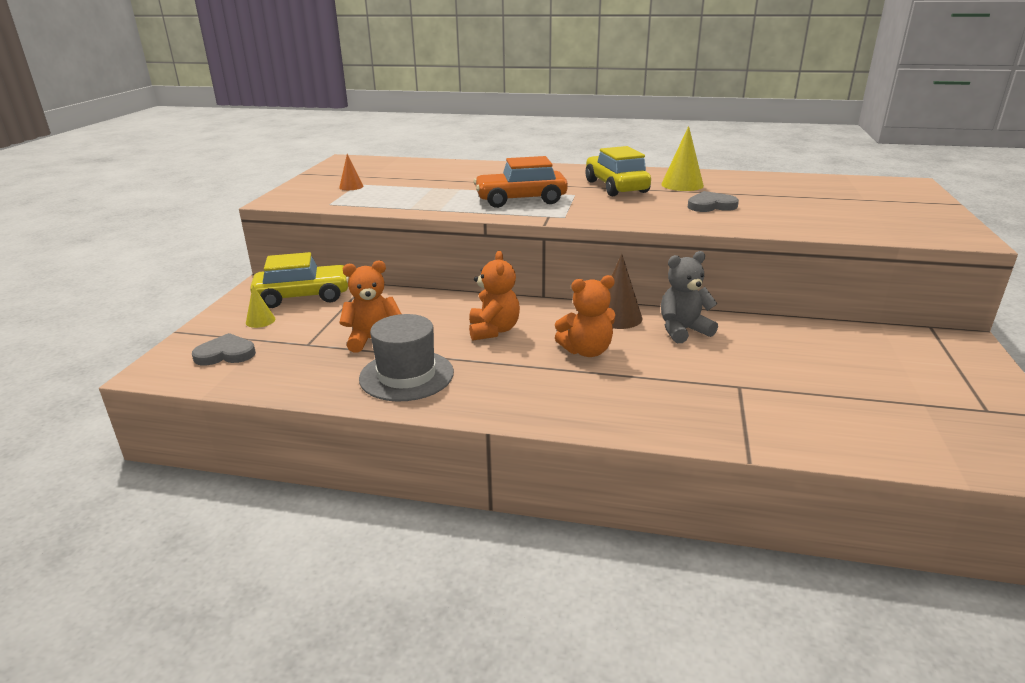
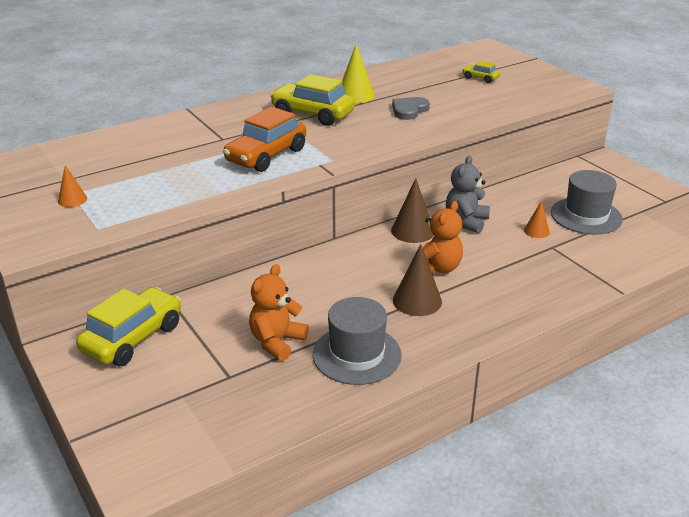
camera: 45 degrees left, 5 degrees up
(225, 354) = (173, 427): grey heart -> none
(260, 321) = (140, 382): yellow cone -> none
(493, 330) = (351, 285): orange teddy bear -> none
(523, 365) = (417, 301): none -> brown cone
(747, 367) = (536, 231): none -> orange cone
(835, 379) = (586, 216): none -> grey hat
(846, 202) = (480, 78): none -> yellow car

